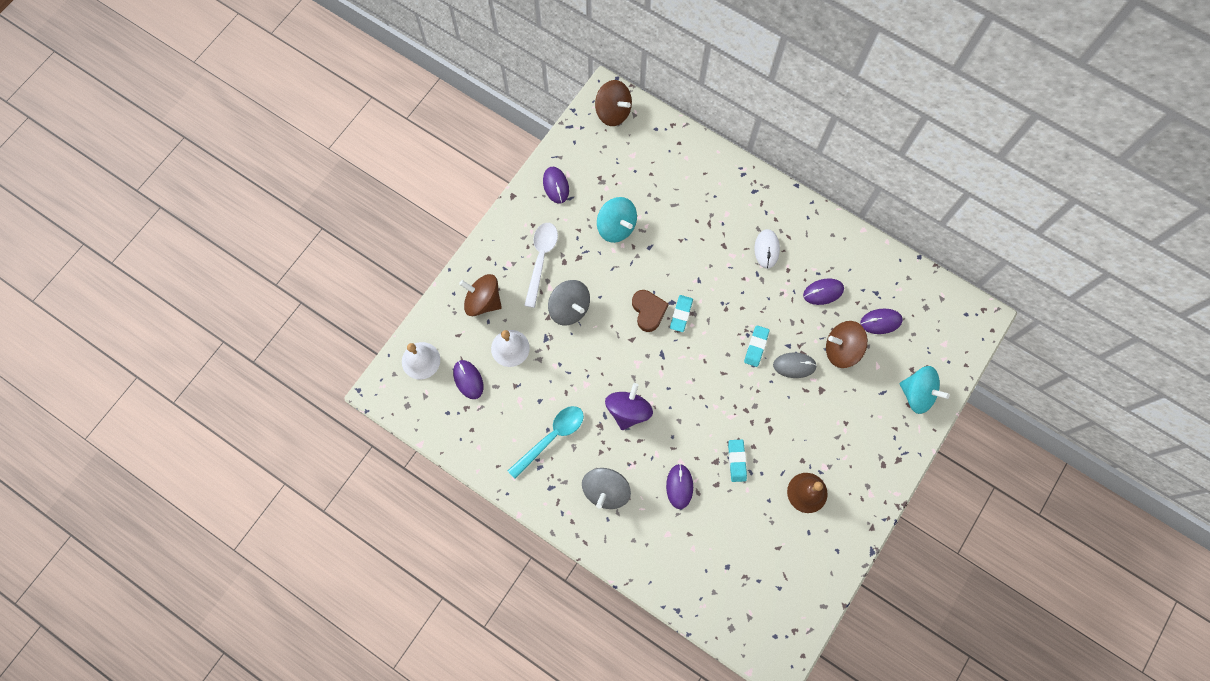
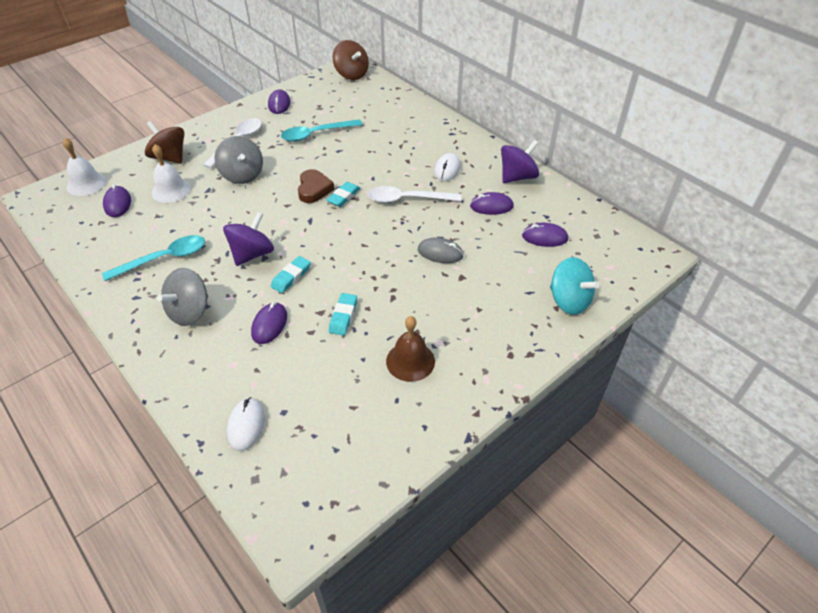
camera: 15 degrees right, 25 degrees down
(616, 227) = (316, 134): turquoise spinning top -> turquoise spoon
(704, 586) = (246, 425): none -> white mouse
(742, 302) = (407, 199): none -> white spoon
(756, 347) = (406, 232): turquoise eraser -> turquoise eraser (291, 277)
(837, 243) = (517, 177): none -> purple spinning top
(841, 349) = (495, 250): brown spinning top -> none

